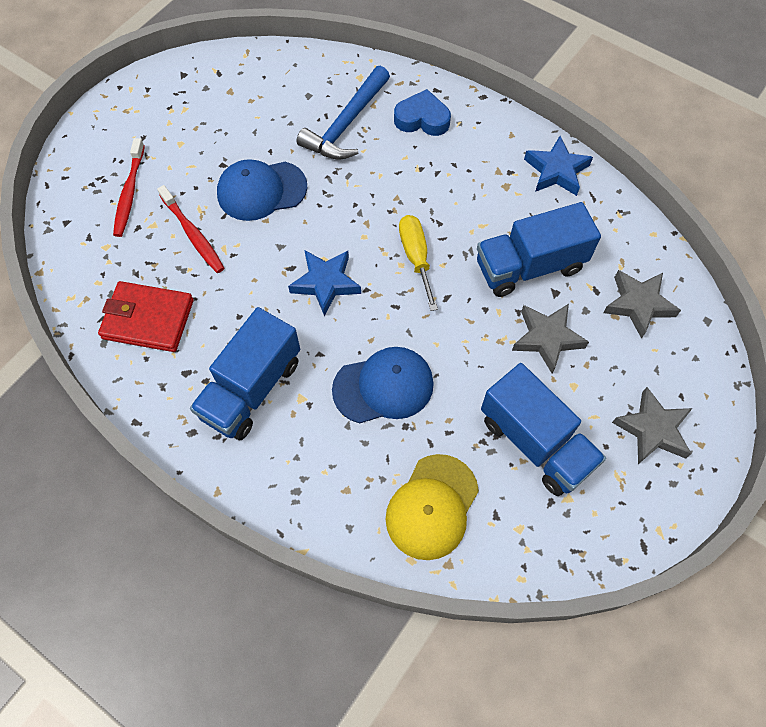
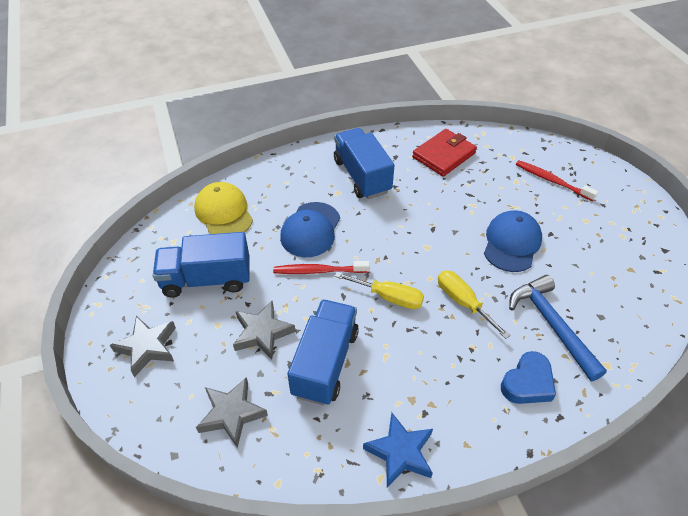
camera: 125 degrees right, 15 degrees down
(193, 234) = (495, 195): red toothbrush -> red toothbrush (319, 271)
(325, 283) = (407, 239): blue star -> none
(373, 197) = (463, 302): none -> yellow screwdriver

